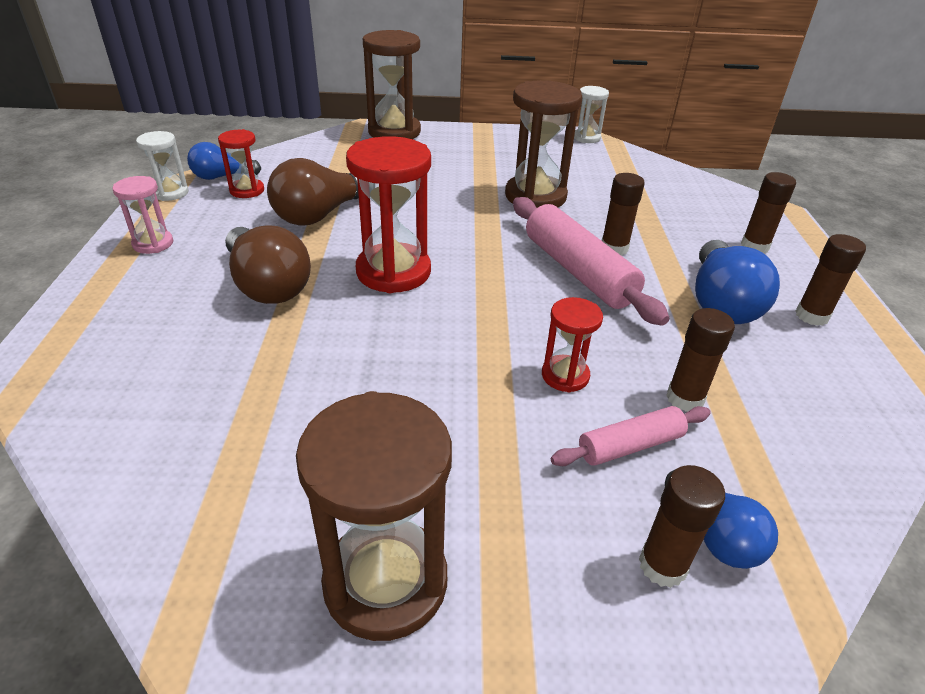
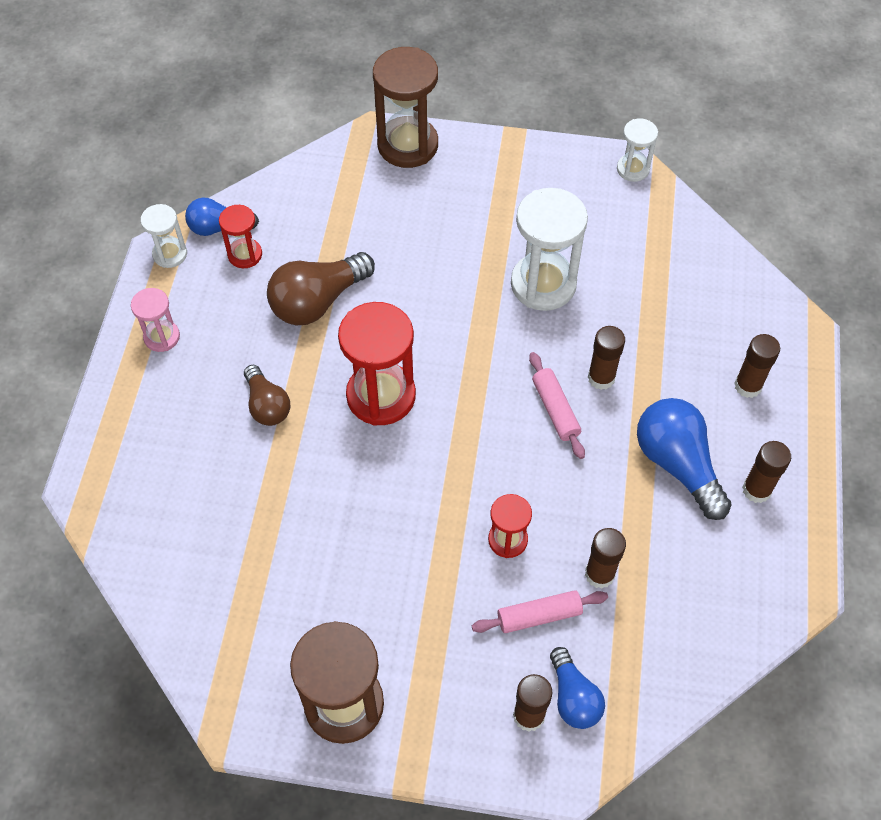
camera: 10 degrees right, 20 degrees up
(267, 285) = (267, 405): brown light bulb -> brown light bulb, size x0.62
(535, 196) = (543, 284): brown hourglass -> white hourglass
(578, 271) = (555, 409): pink rolling pin -> pink rolling pin, size x0.56
(721, 302) = (677, 464): blue light bulb -> blue light bulb turned 135 degrees clockwise

